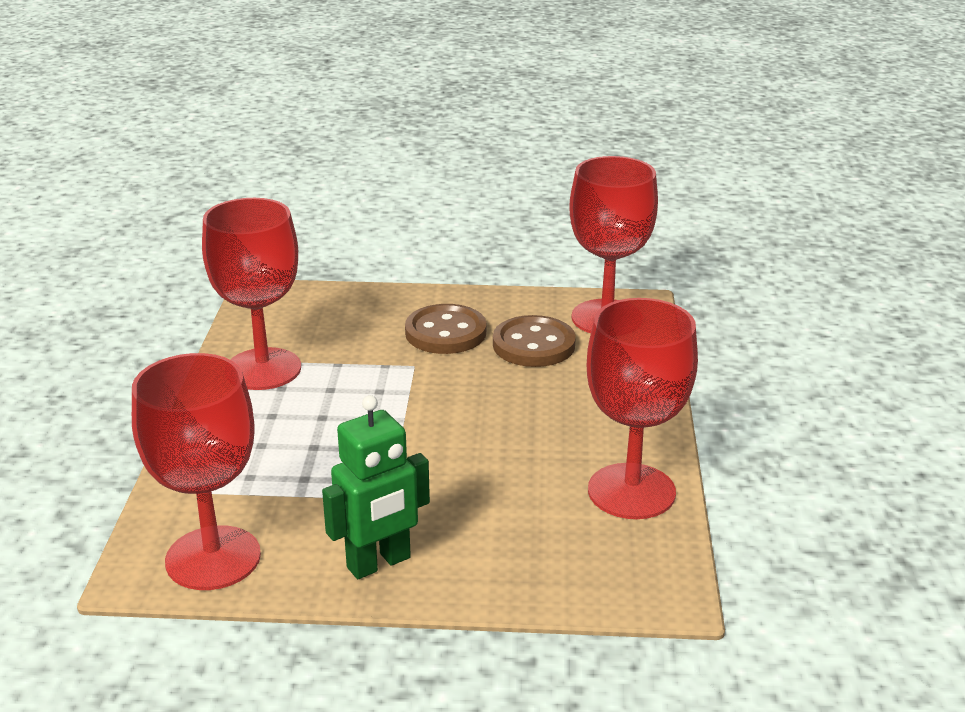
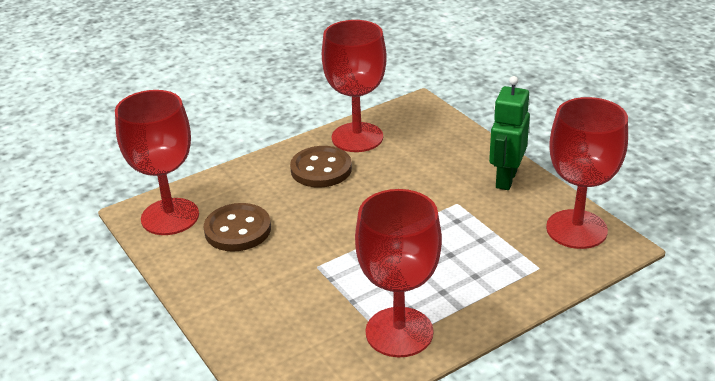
camera: 125 degrees left, 5 degrees up
(379, 563) = (505, 179): green robot -> green robot turned 90 degrees counterclockwise
(445, 332) = (258, 275): brown button -> brown button (321, 169)

